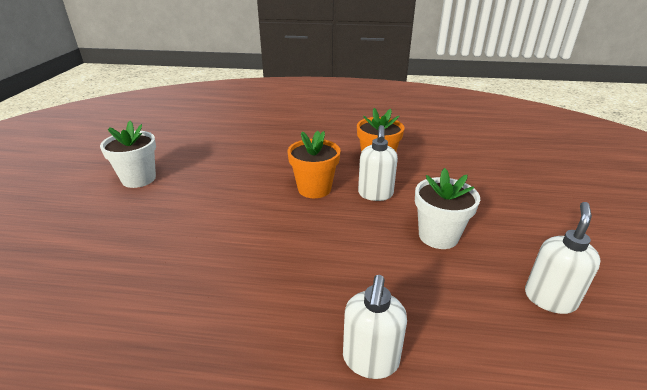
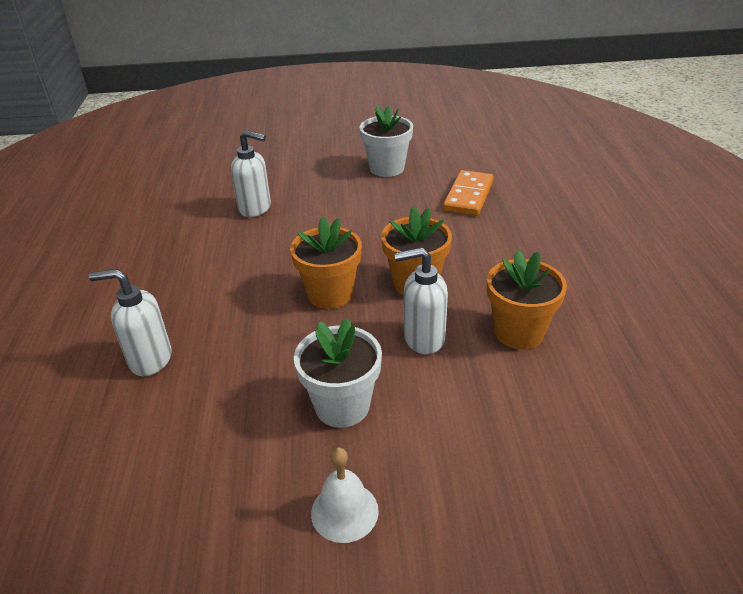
camera: 80 degrees right, 5 degrees up
(218, 152) = (468, 196): none -> orange domino
(310, 229) = (330, 294): none -> orange flower pot
(528, 244) = (344, 511): none -> white bell
(549, 298) = (231, 518): white soap dispenser -> white soap dispenser (255, 208)

